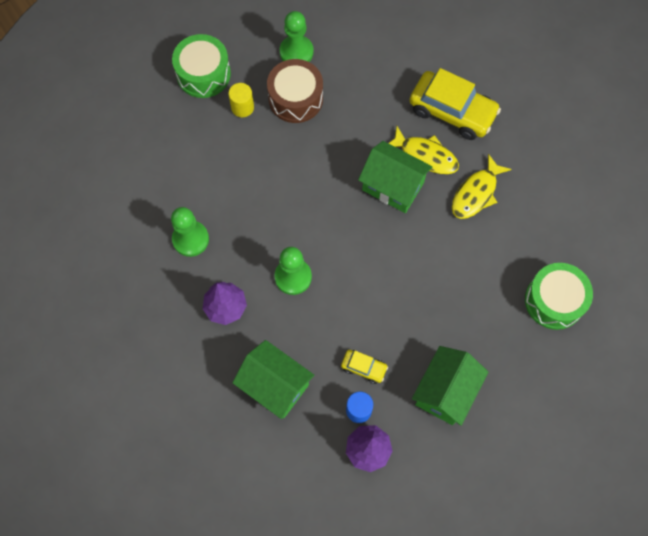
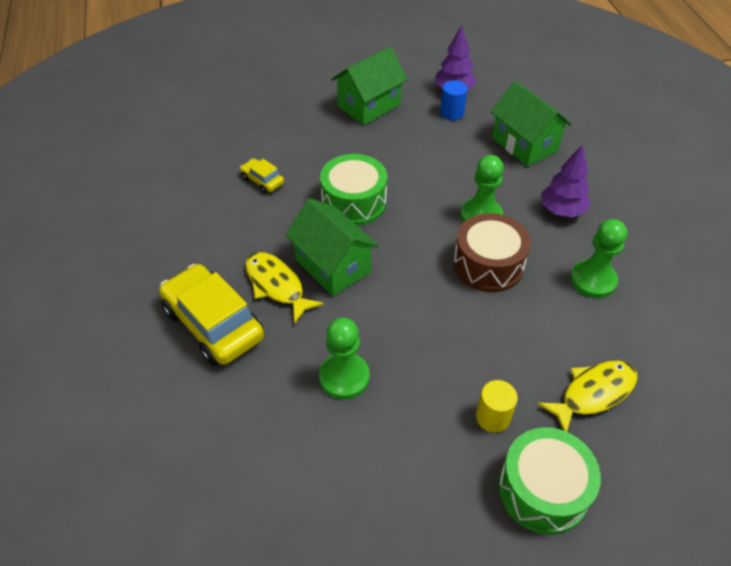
camera: 160 degrees left, 20 degrees down
(295, 98) = (411, 405): brown drum -> brown drum (488, 264)
(296, 52) = (385, 477): green pawn -> green pawn (344, 377)
(364, 367) = (435, 136): yellow car -> yellow car (262, 181)
(476, 193) = (244, 234): yellow fish -> yellow fish (593, 393)
(554, 301) = (232, 135): green drum -> green drum (354, 202)

